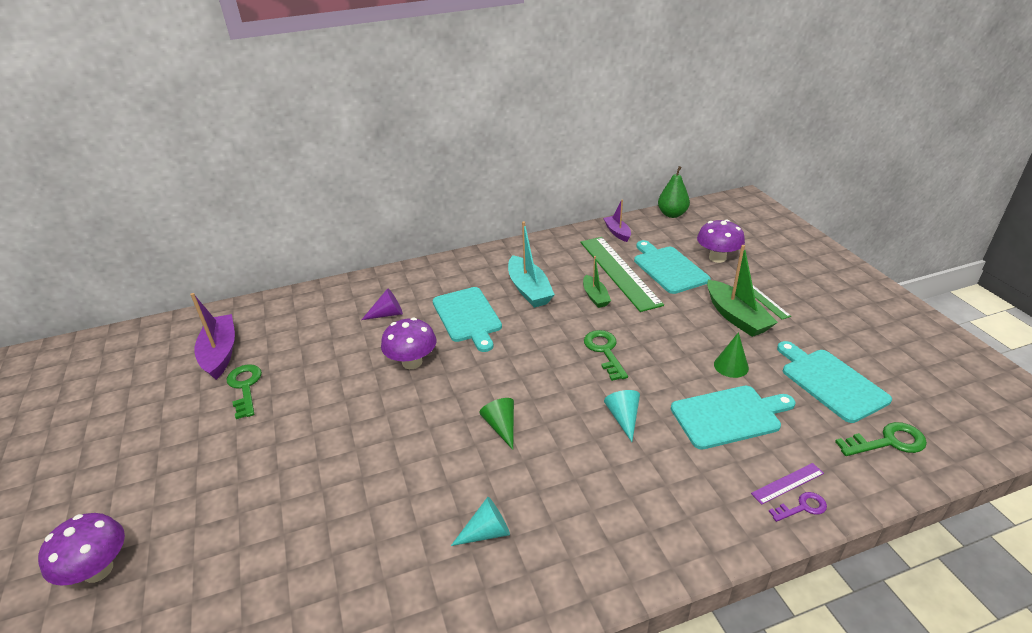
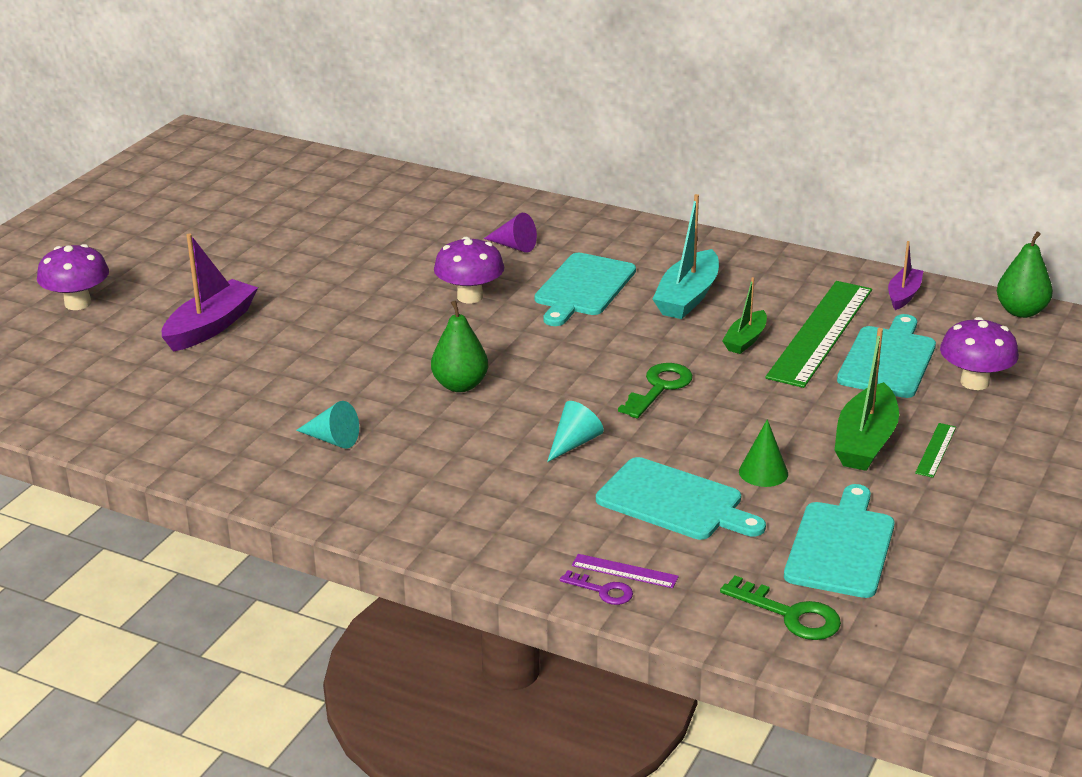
camera: 45 degrees right, 5 degrees down
(220, 353) = (332, 204): purple boat -> purple boat (210, 327)
(245, 387) = (314, 241): green key -> none
(501, 427) = (460, 385): green cone -> green pear

